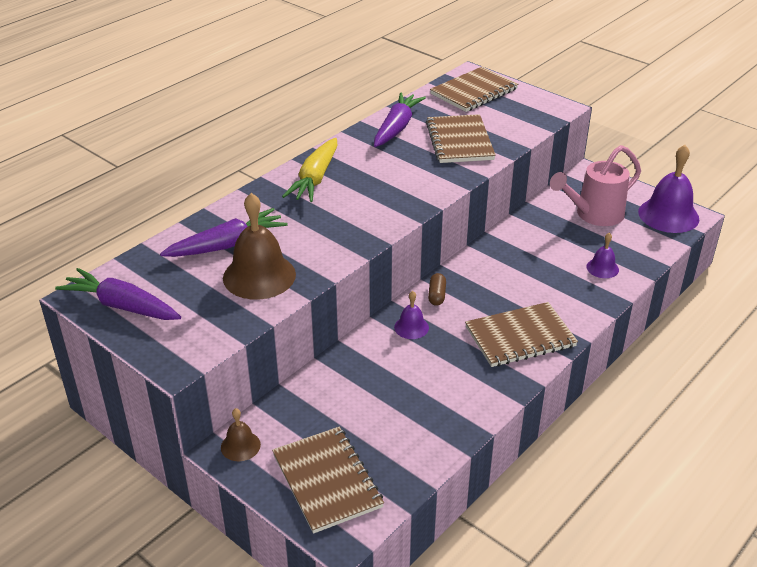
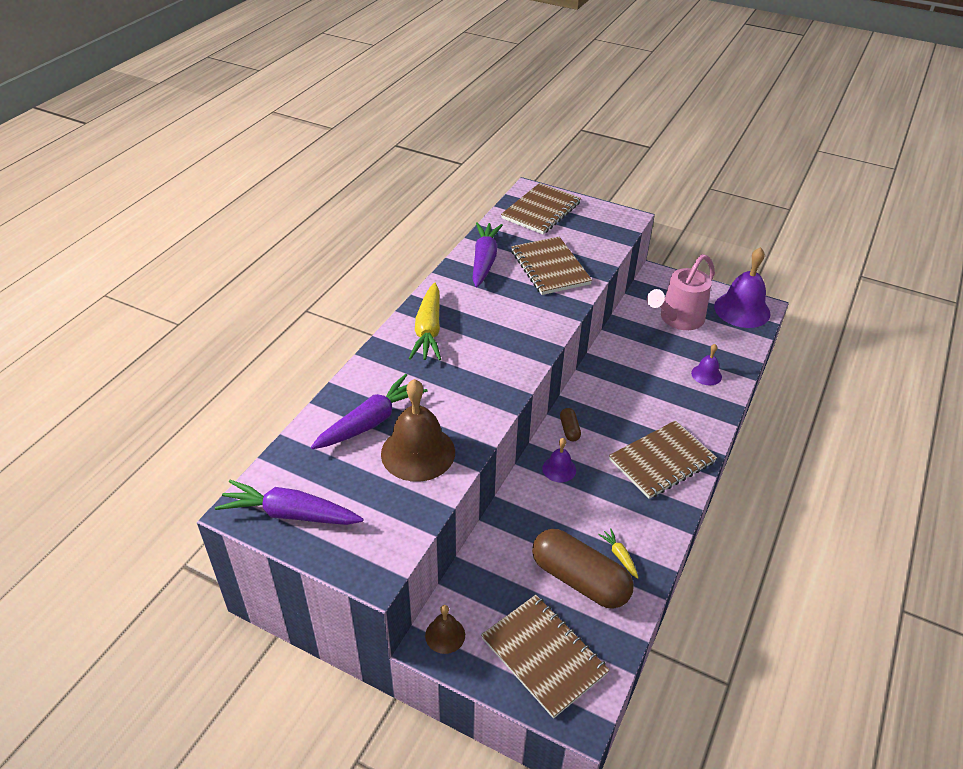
camera: 15 degrees left, 5 degrees up
(390, 424) = (579, 580): none -> brown capsule
(439, 411) = (619, 556): none -> yellow carrot

